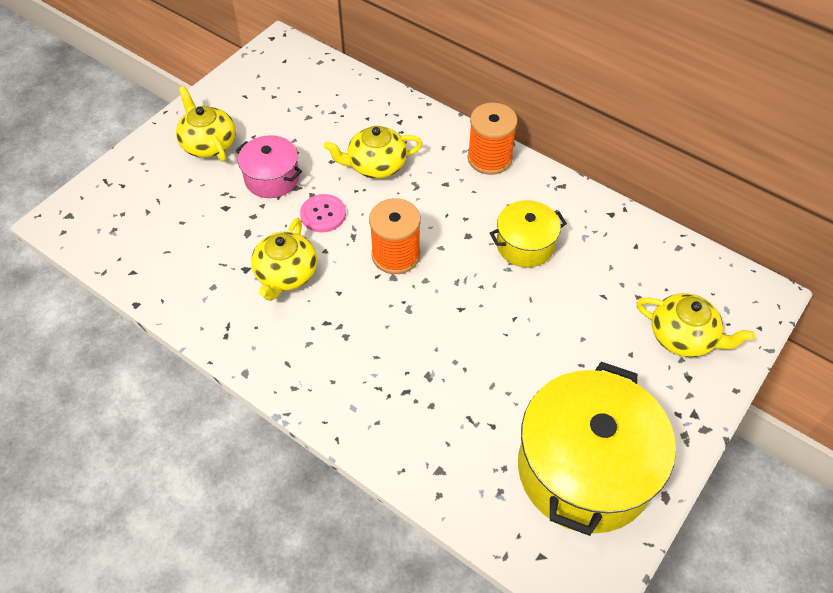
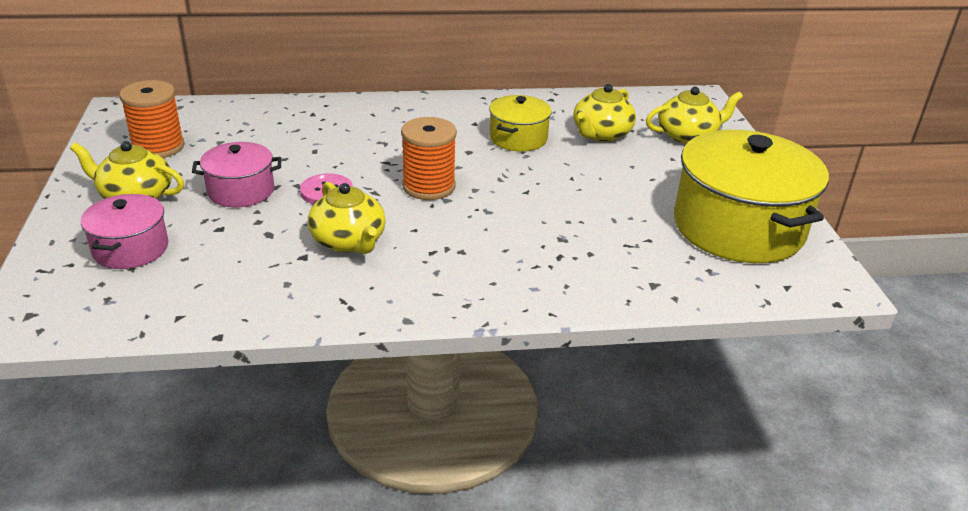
camera: 45 degrees left, 20 degrees down
(162, 193) = (131, 249): none -> pink pot
(376, 165) = (330, 145): yellow teapot -> yellow teapot (601, 134)
(489, 158) = (420, 106): orange spool -> orange spool (158, 147)

